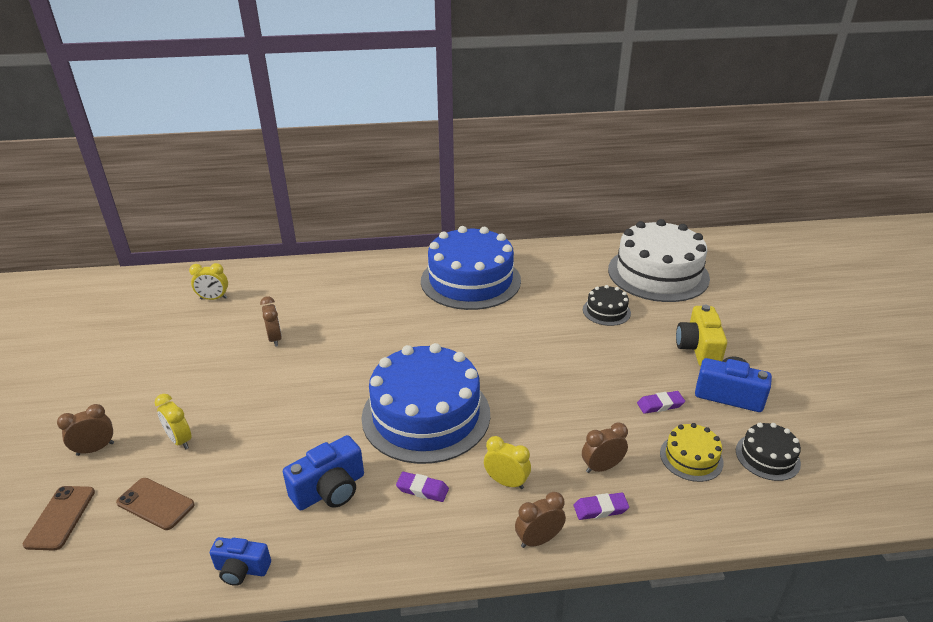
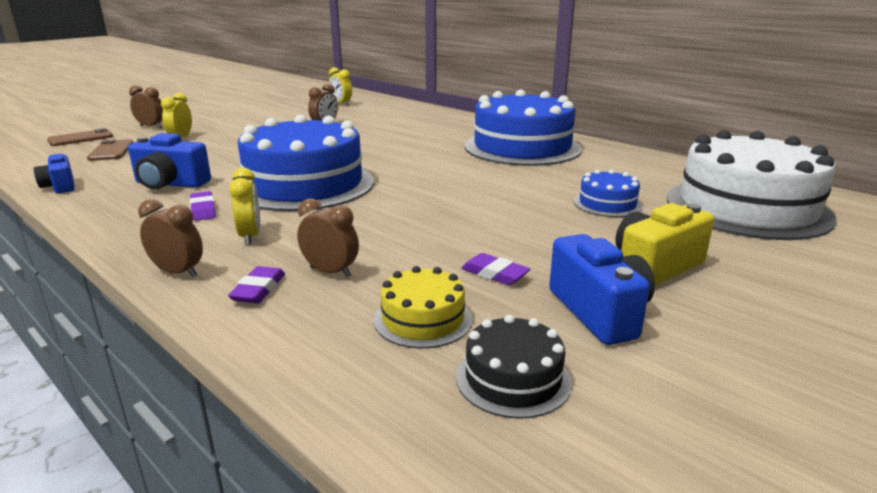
camera: 50 degrees right, 10 degrees down
(600, 509) = (258, 289): purple eraser -> purple eraser turned 60 degrees clockwise
(606, 311) = (607, 204): black cake -> blue cake

